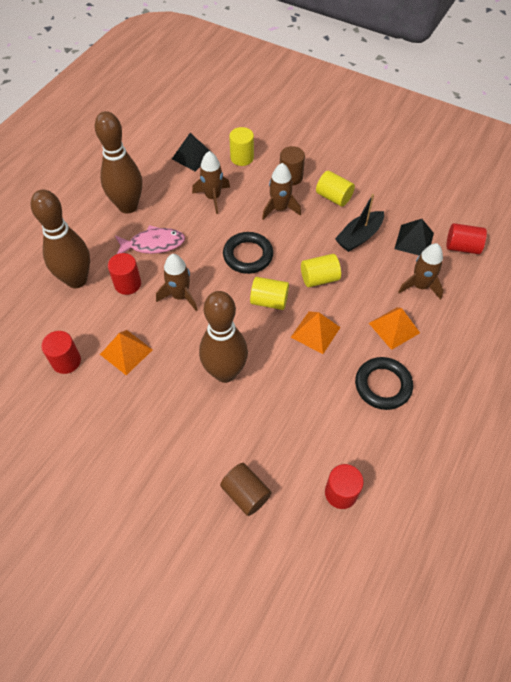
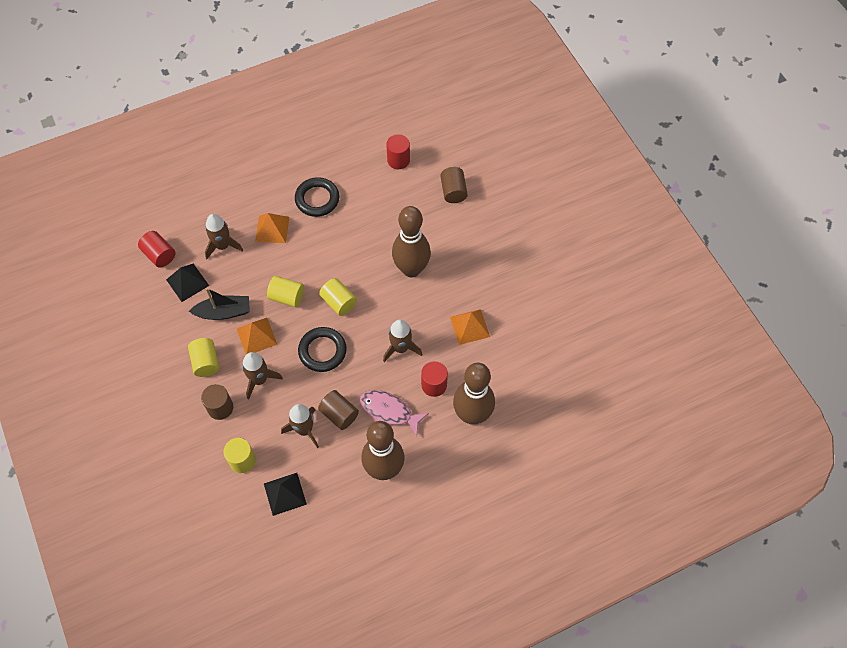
camera: 145 degrees left, 5 degrees up
(66, 361) = (517, 346): red cylinder -> none
(194, 221) = (339, 414): none -> brown cylinder
(315, 332) = (327, 259): orange pyramid -> orange pyramid (256, 336)

